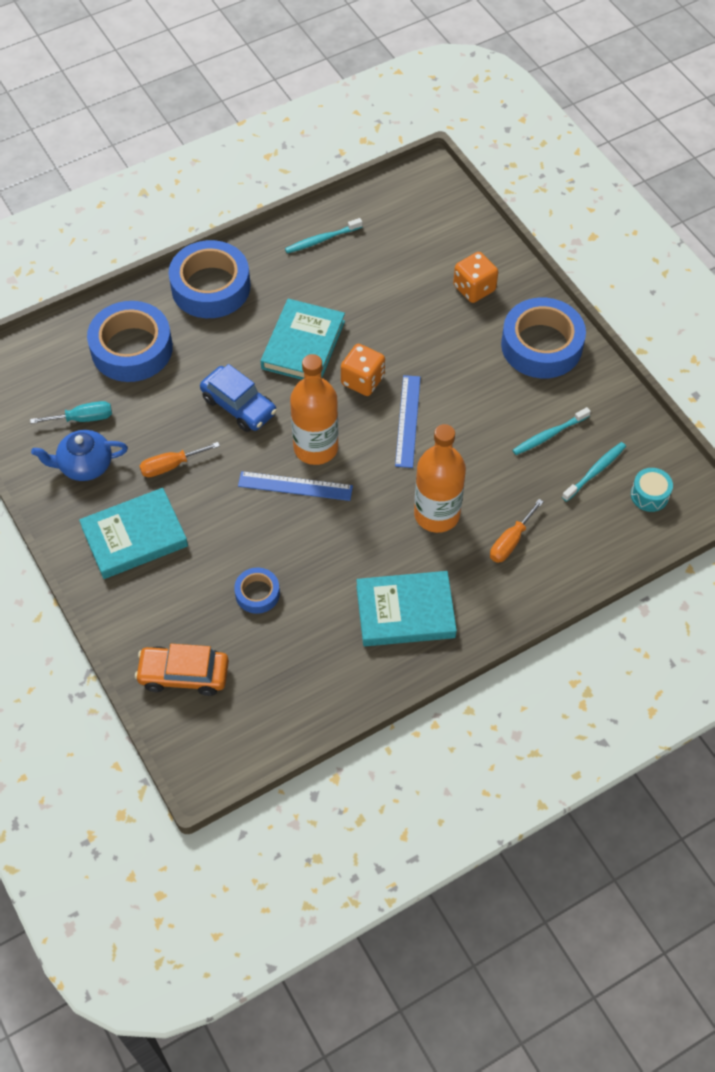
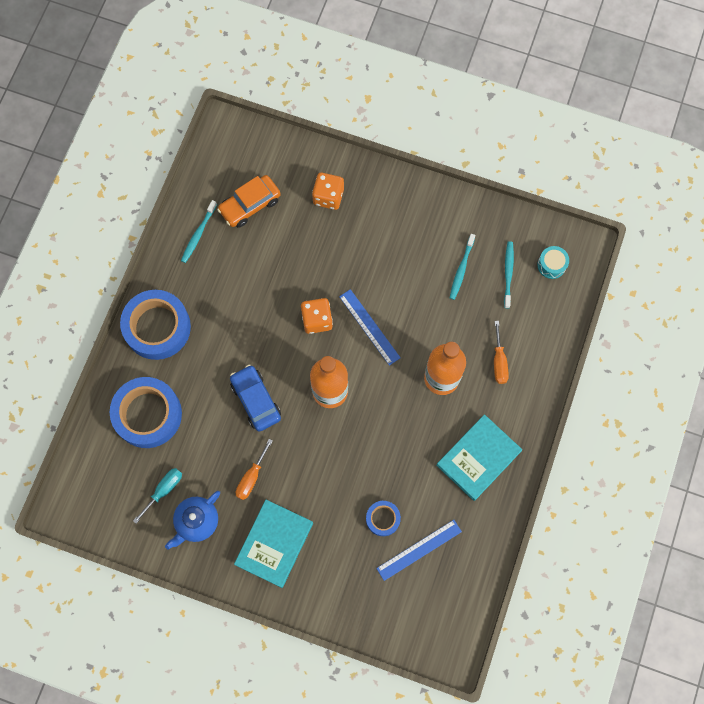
camera: 40 degrees left, 15 degrees up
(184, 675) = (387, 607): orange car -> orange car (250, 205)
(239, 406) = (256, 400): blue car -> blue car turned 120 degrees counterclockwise
(295, 486) = (341, 428): blue ruler -> blue ruler (419, 550)
(303, 345) = (257, 323): turquoise book -> none
(541, 345) = (404, 207): blue tape -> none

